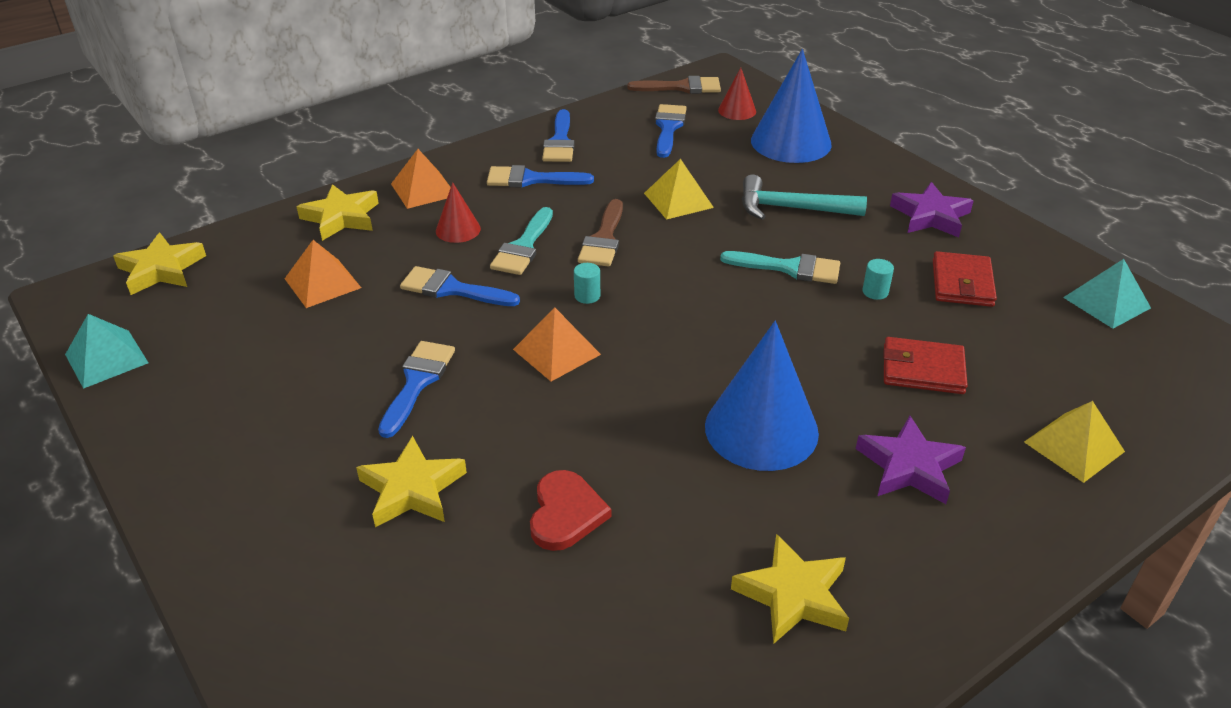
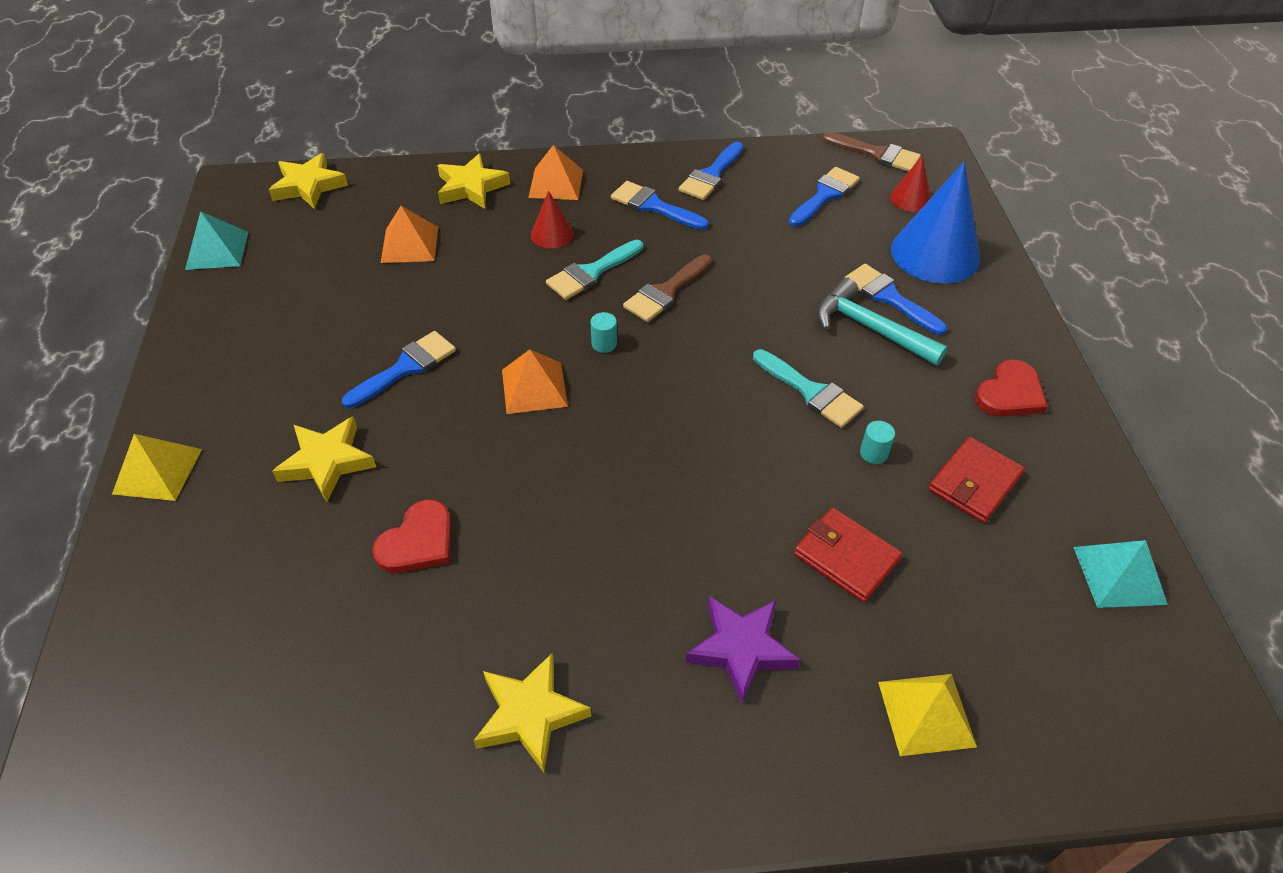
camera: 30 degrees right, 10 degrees up
(452, 289) = (501, 291): blue brush -> blue brush (889, 297)
(678, 200) = (767, 277): yellow pyramid -> yellow pyramid (157, 471)
(761, 429) = (641, 544): blue cone -> none
(930, 216) = (1010, 393): purple star -> red heart

